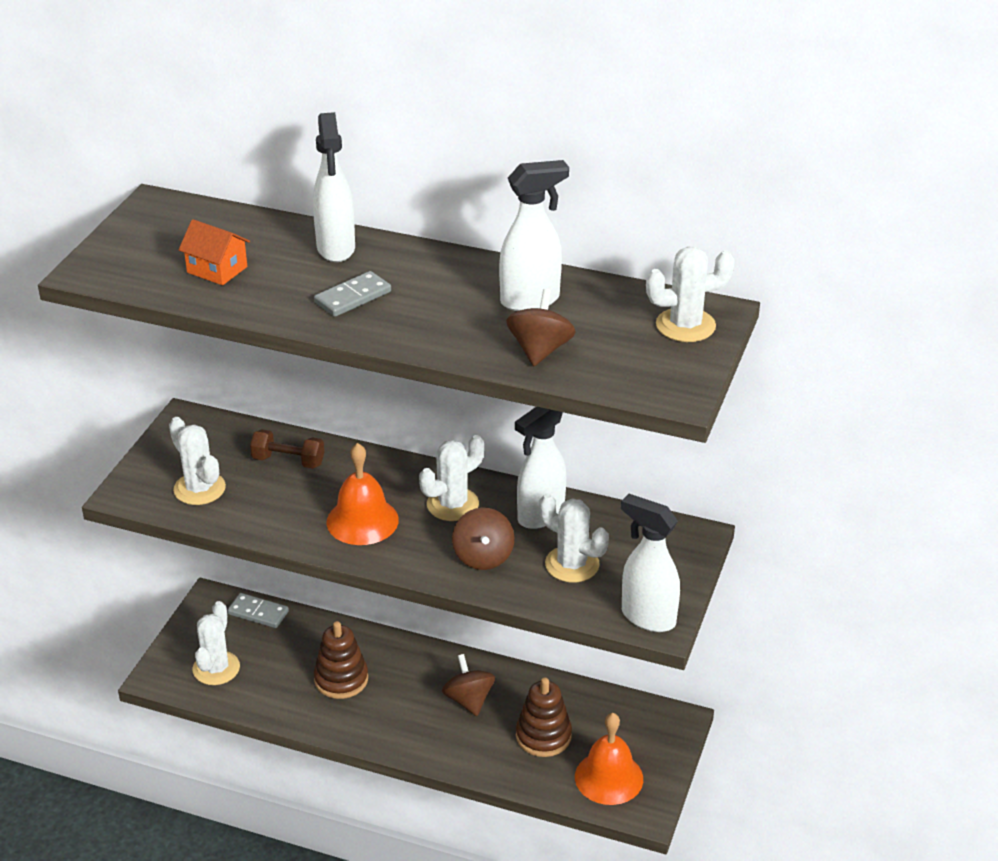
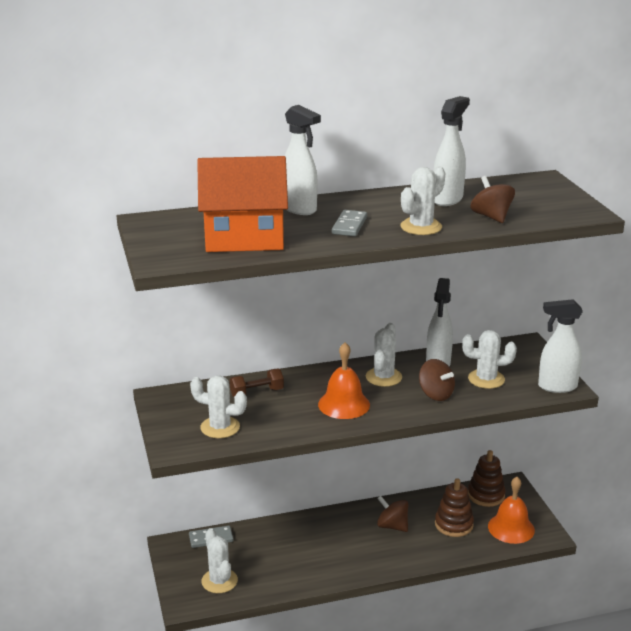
camera: 35 degrees left, 10 degrees down
(217, 269) = (244, 237): orange house -> orange house, size x2.23
(341, 679) = (306, 550): brown stacking toy -> brown stacking toy (486, 495)
(685, 325) = (541, 187): white cactus -> white cactus (421, 227)

